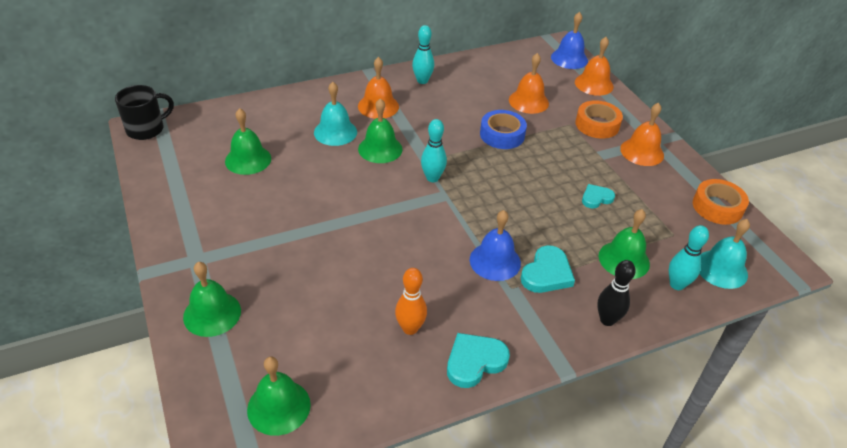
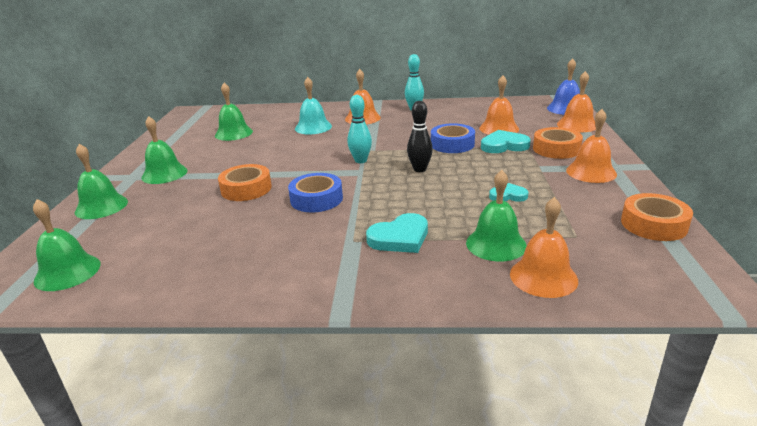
camera: 30 degrees right, 15 degrees down
(146, 129) = (189, 112): black mug -> none
(351, 247) = (246, 189): none -> orange tape
(380, 149) = (337, 139): green bell -> green bell (164, 174)
(410, 328) = (230, 248): orange bowling pin -> none
(435, 244) = (316, 199): none -> blue tape
(474, 361) = (258, 285): turquoise heart -> turquoise heart (504, 145)
(495, 261) = (358, 219): blue bell -> none
(607, 320) = (429, 287): black bowling pin -> black bowling pin (420, 169)
(677, 285) = (543, 277): turquoise bowling pin -> orange bell
(721, 269) = (616, 275): turquoise bell -> none

